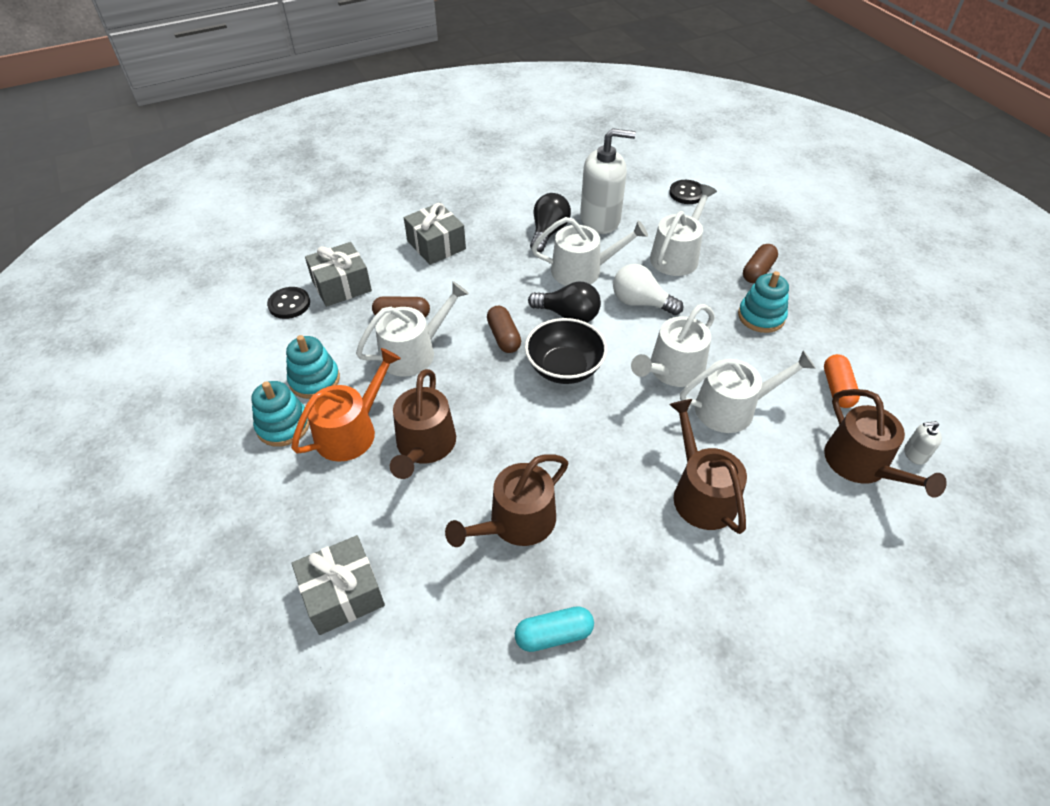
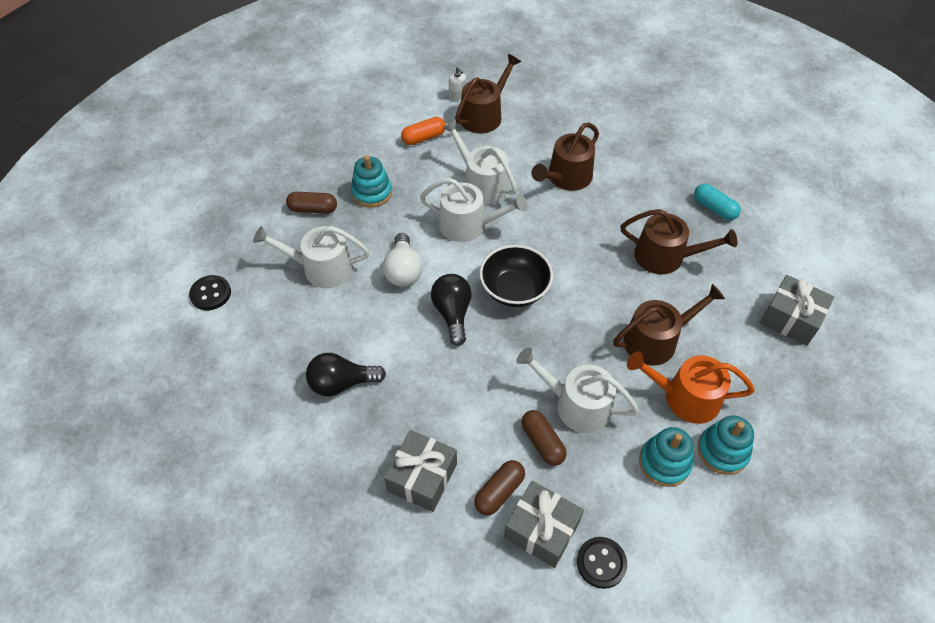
camera: 120 degrees left, 5 degrees up
(504, 337) = (510, 347): brown capsule -> brown capsule (499, 492)
(583, 270) = (385, 329): white watering can -> none
(600, 220) = (295, 348): white soap dispenser -> none

